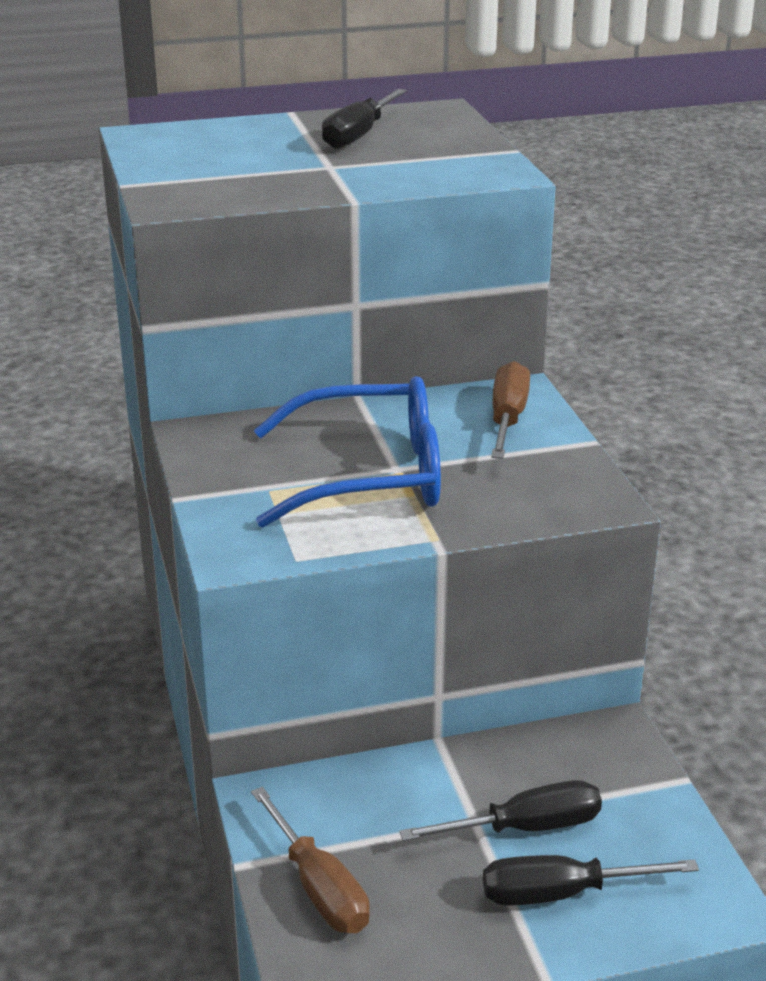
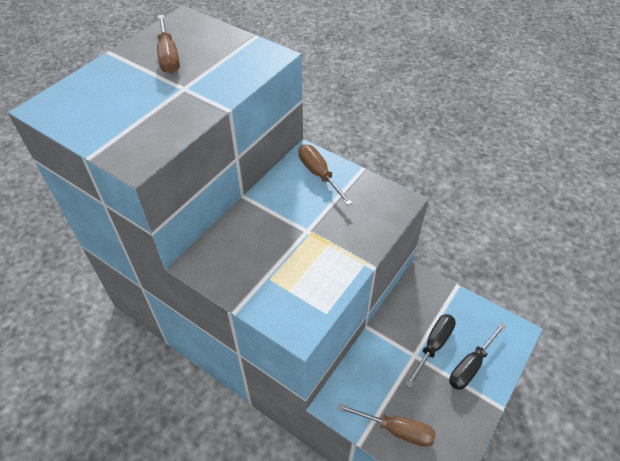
camera: 40 degrees left, 20 degrees up
(358, 136) = (168, 57): black screwdriver -> brown screwdriver
(372, 475) = (302, 241): blue glasses -> none

